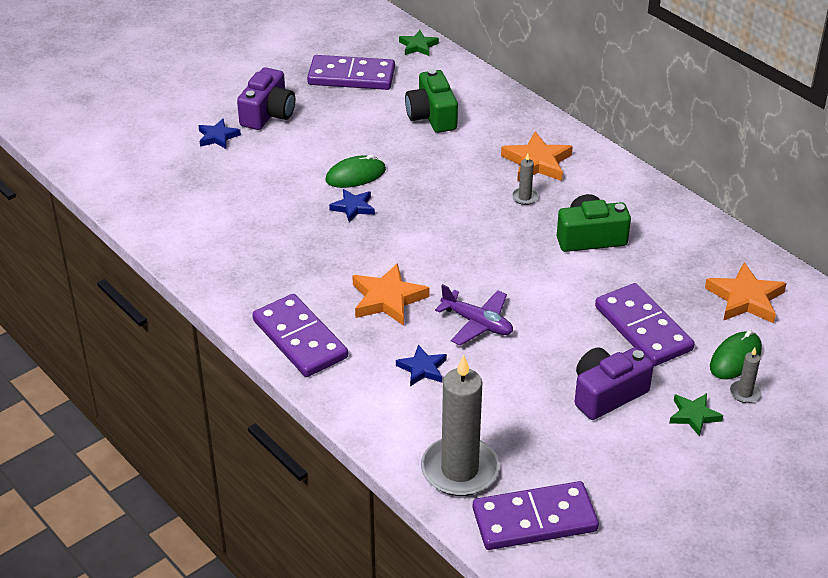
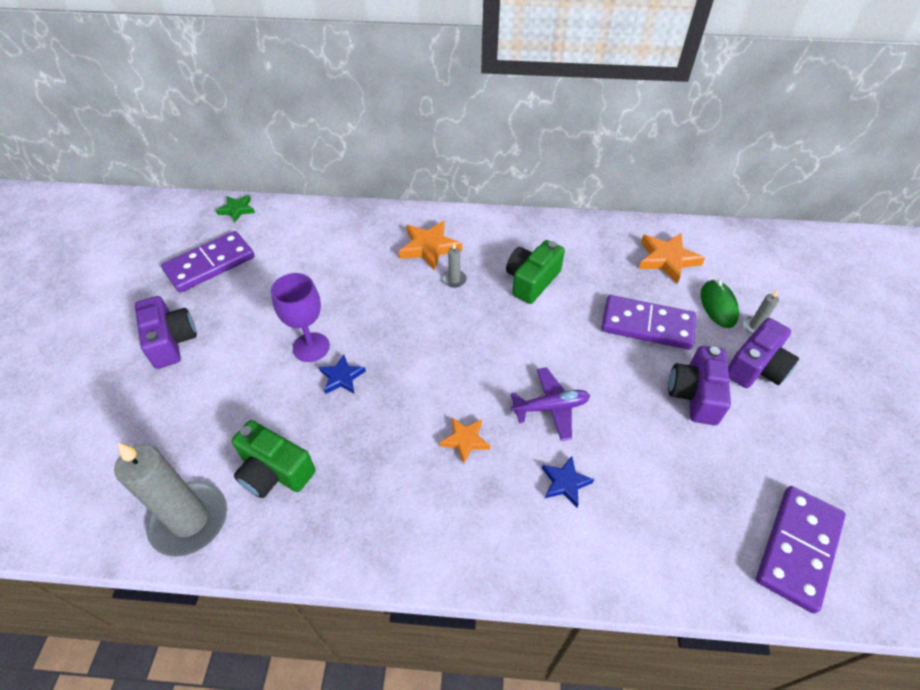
camera: 45 degrees left, 10 degrees up
(218, 137) = (145, 394): blue star -> none
(300, 339) = (444, 541): purple domino -> none
(355, 175) = (311, 347): green mouse -> purple goblet
(387, 299) = (465, 440): orange star -> orange star, size x0.62
(432, 116) = (313, 258): green camera -> green camera (274, 471)
(459, 470) = (703, 554): grey candle -> grey candle (190, 520)
(693, 416) = (756, 367): green star -> purple camera

